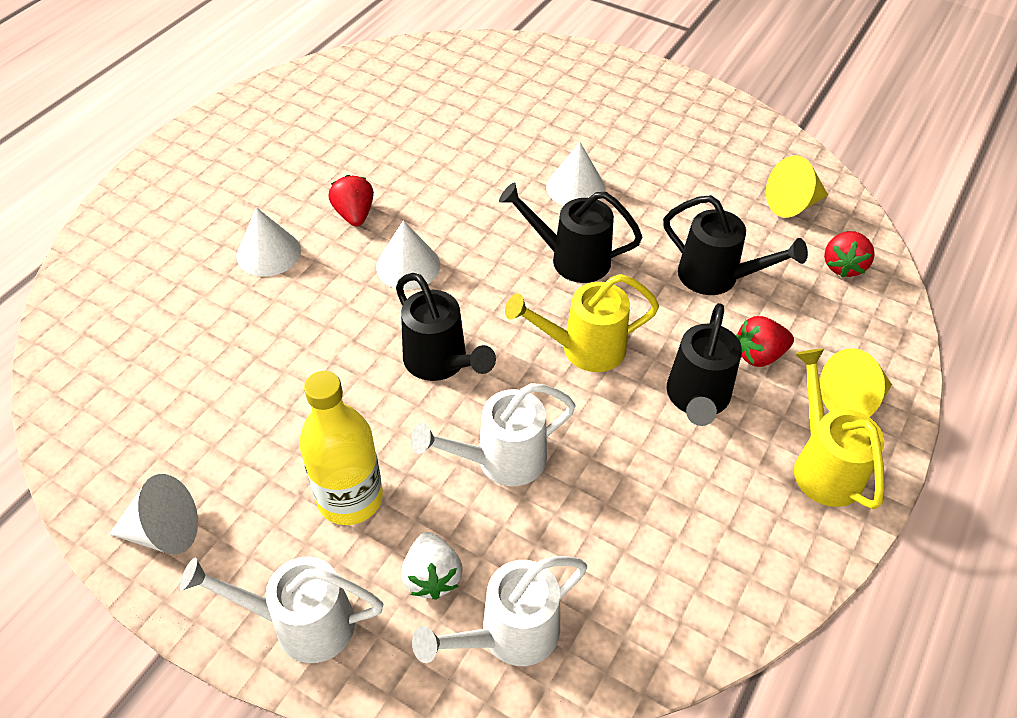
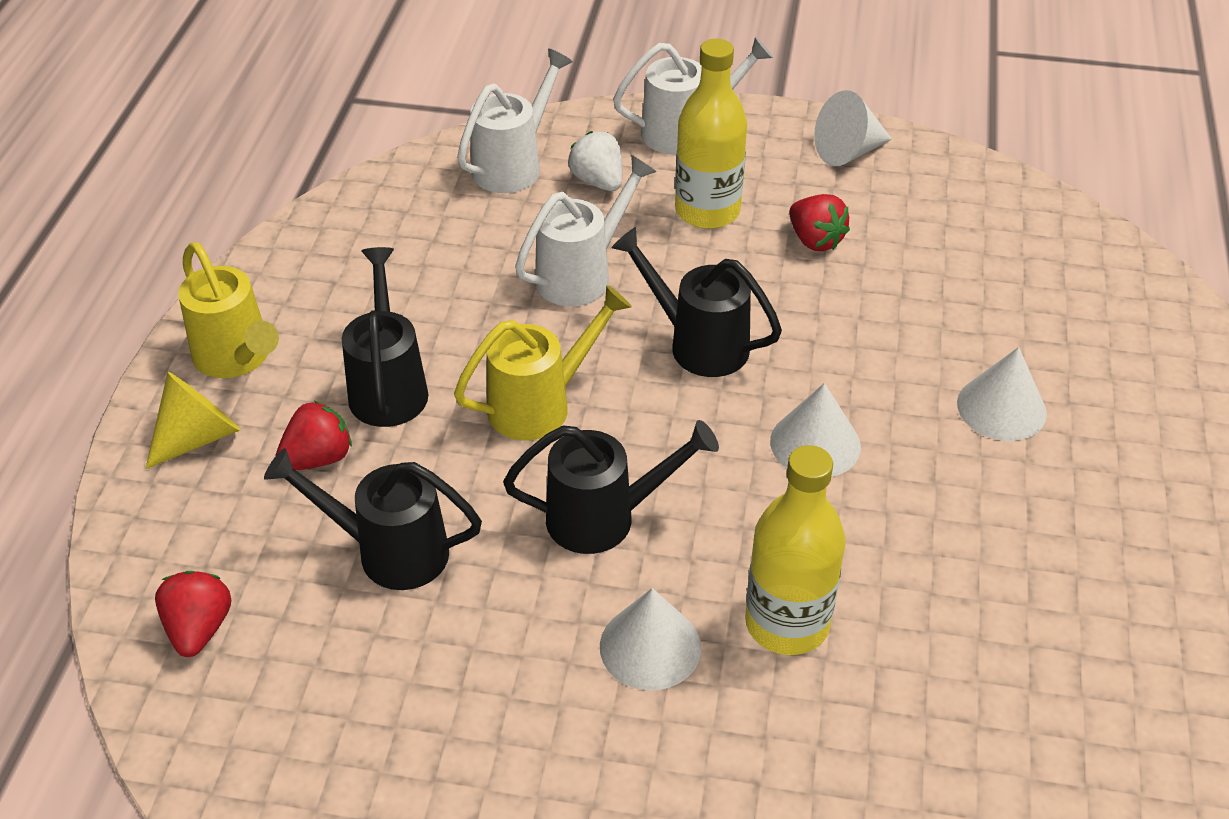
camera: 160 degrees right, 5 degrees down
(354, 215) = (942, 494): red strawberry -> red strawberry (815, 240)
(494, 178) = (787, 623): none -> yellow bottle
(792, 204) = (281, 729): yellow cone -> none

